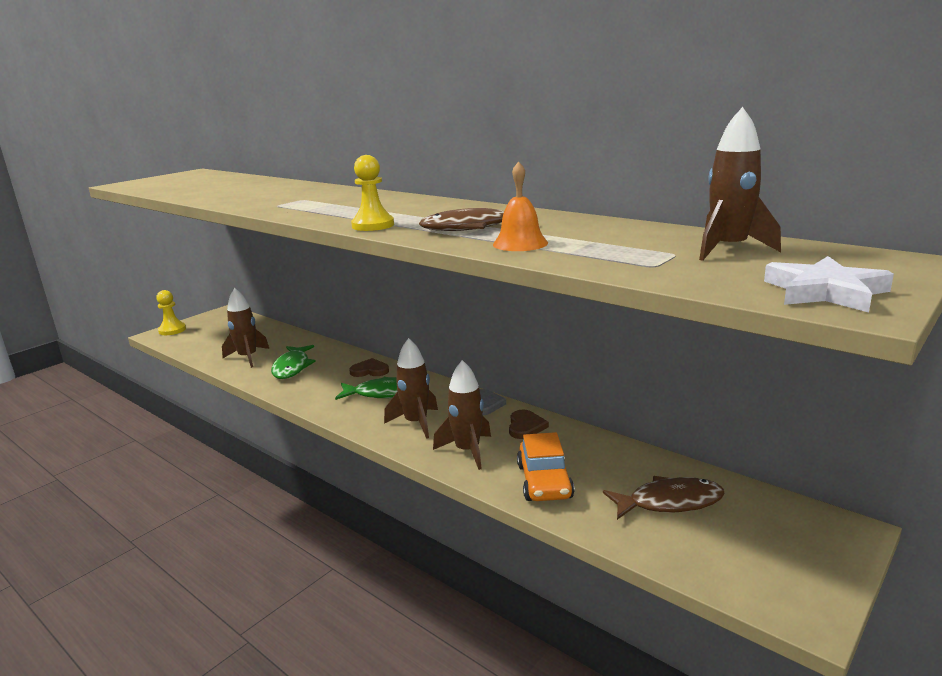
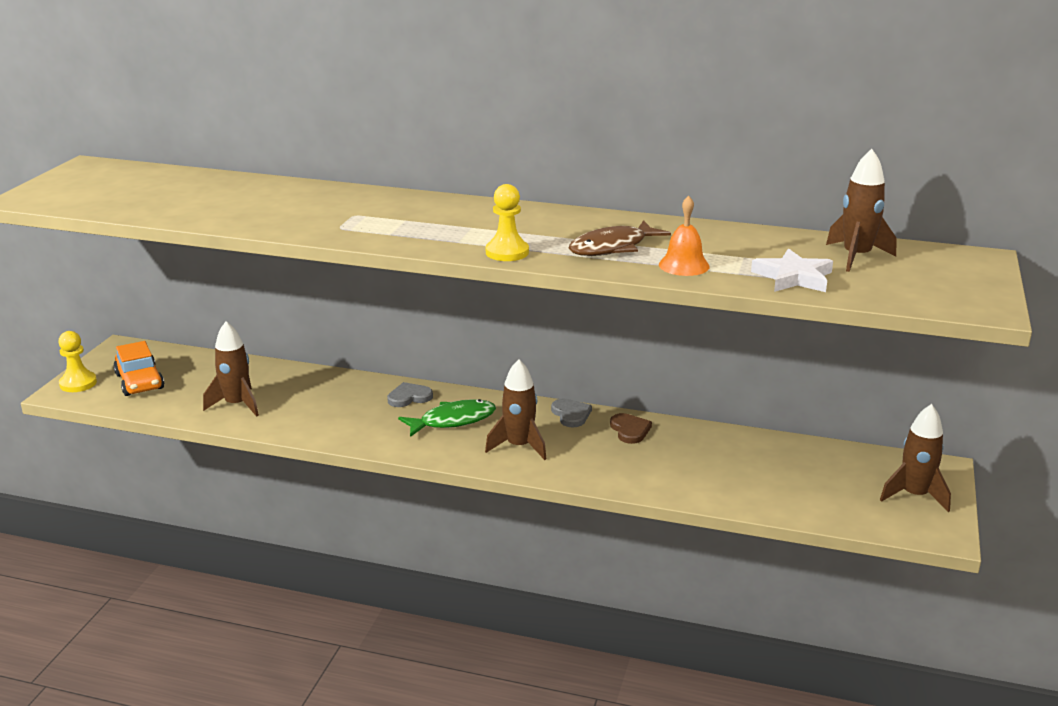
camera: 25 degrees left, 5 degrees up
(292, 367) = (310, 408): green fish -> none
(370, 370) = (409, 397): brown heart -> grey heart
(467, 451) = (595, 464): brown rocket -> brown rocket (914, 495)
(544, 481) = (688, 478): orange car -> orange car (140, 381)
(669, 502) = (802, 474): brown fish -> none
(825, 292) = (955, 295): white star -> white star (793, 277)

